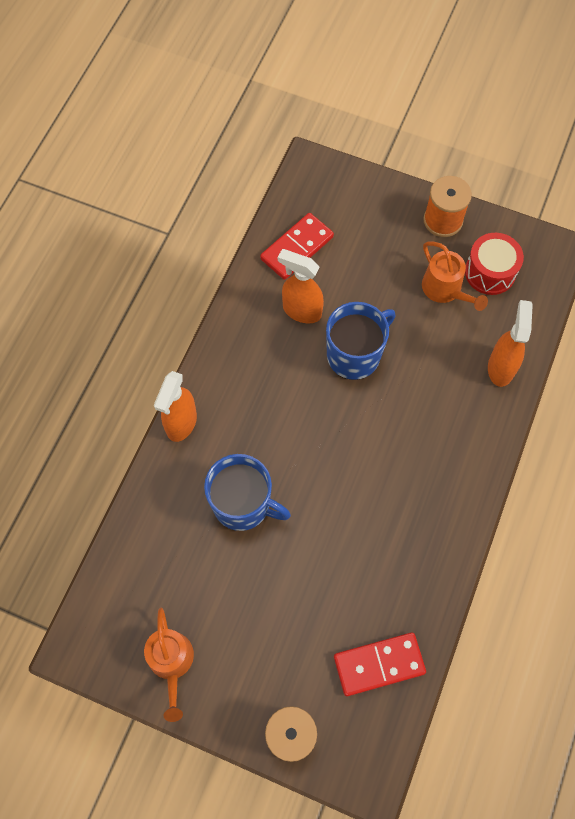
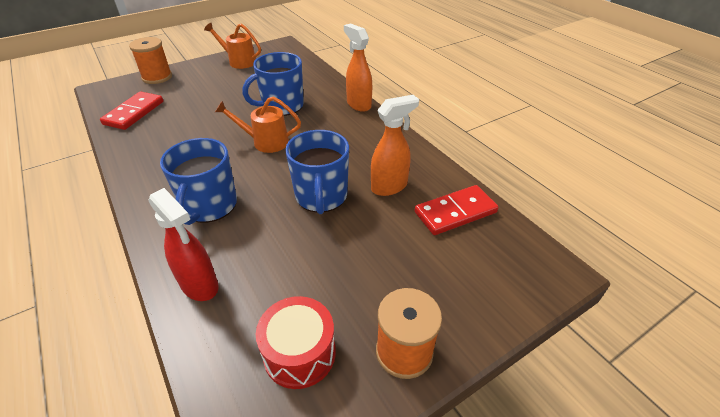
camera: 125 degrees right, 25 degrees down
(297, 248) = (455, 212): red domino -> red domino turned 75 degrees clockwise
(434, 433) = (209, 206): none -> blue mug
(445, 290) = (318, 294): orange watering can -> orange watering can (265, 142)
(500, 367) = (200, 285): orange spray bottle -> red spray bottle

